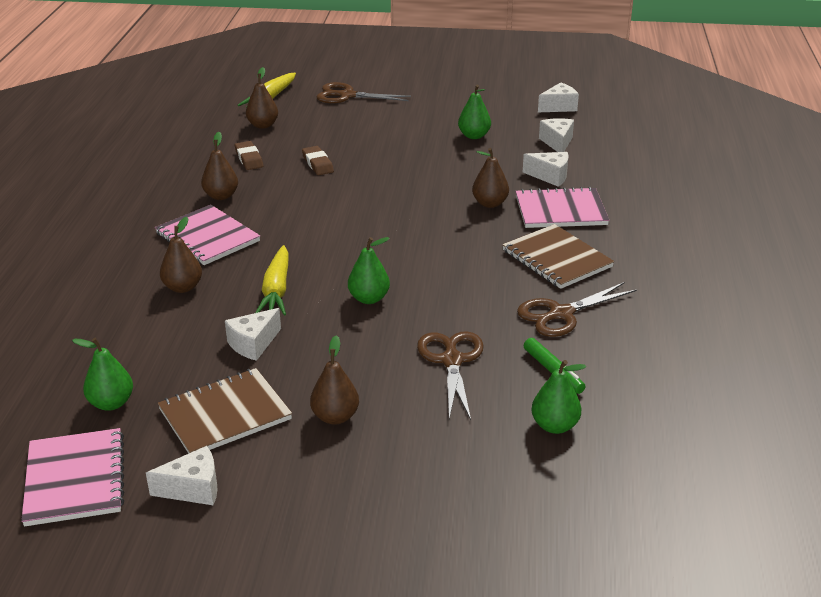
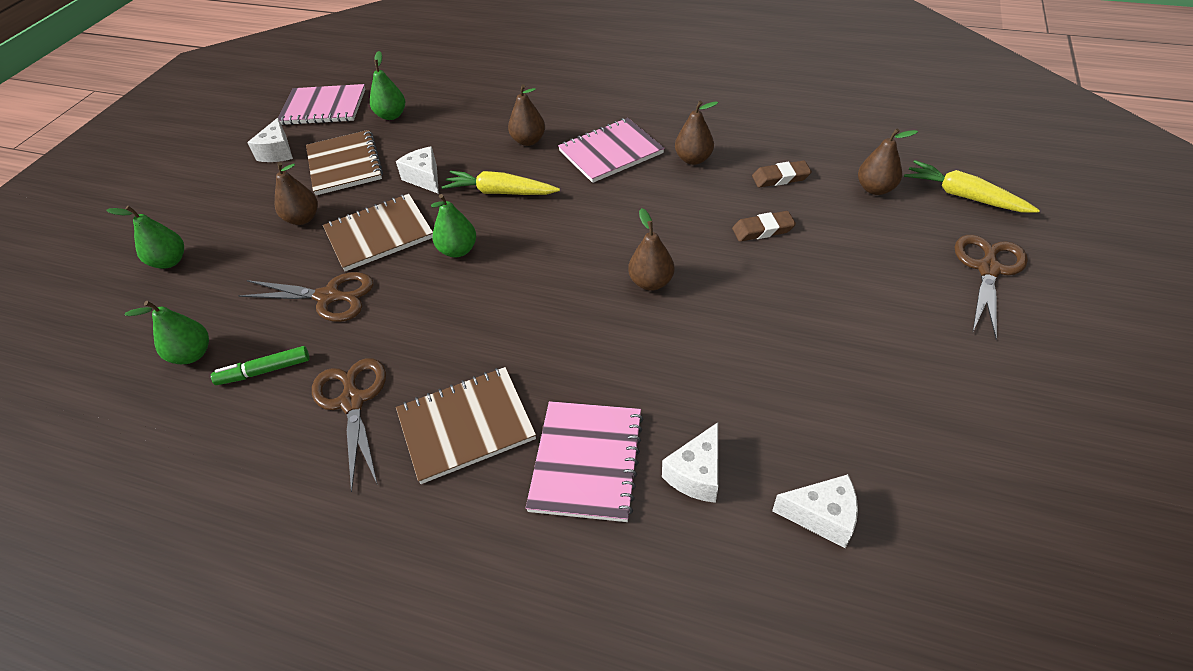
camera: 105 degrees right, 15 degrees up
(353, 352) = (379, 234): none -> brown notebook
(474, 136) = (848, 400): green pear -> green pear (170, 261)
(490, 203) = (627, 381): brown pear -> brown pear (651, 282)
(559, 107) = (988, 562): white cheese -> none

